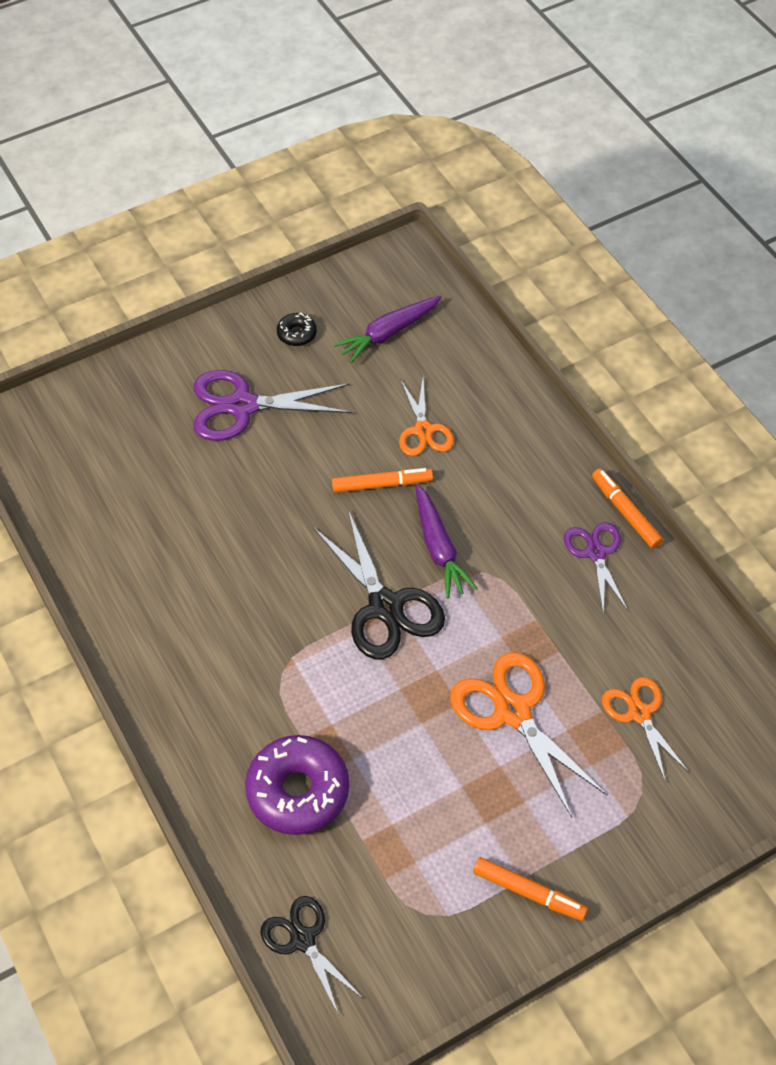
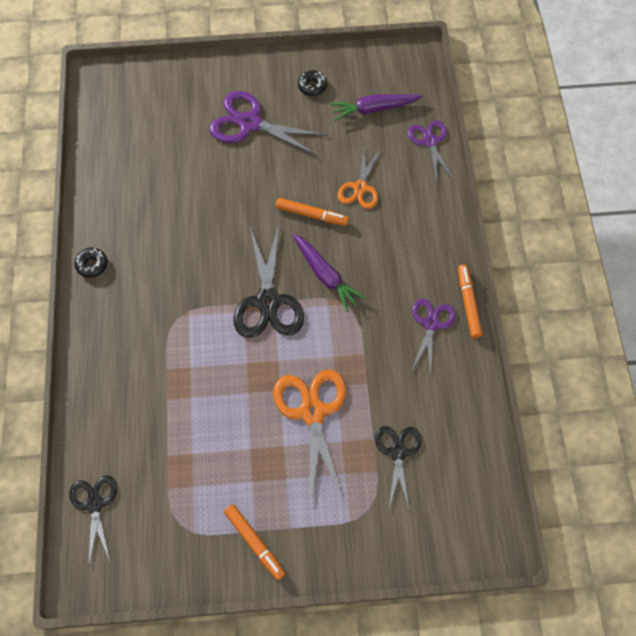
camera: 25 degrees right, 10 degrees up
(132, 654) = (92, 265): none -> black donut
(298, 791) = (145, 403): purple donut -> none
(439, 548) = (325, 275): purple carrot -> purple carrot turned 45 degrees counterclockwise
(477, 346) = (430, 141): none -> purple scissors
(639, 713) = (398, 452): orange scissors -> black scissors

